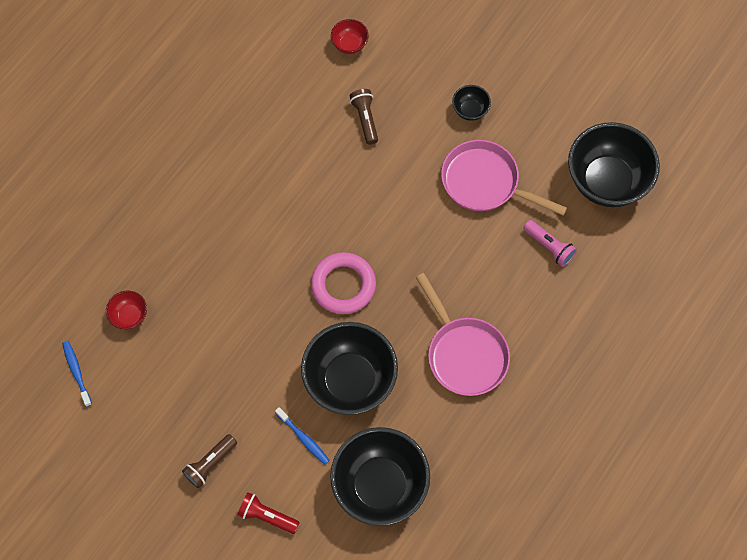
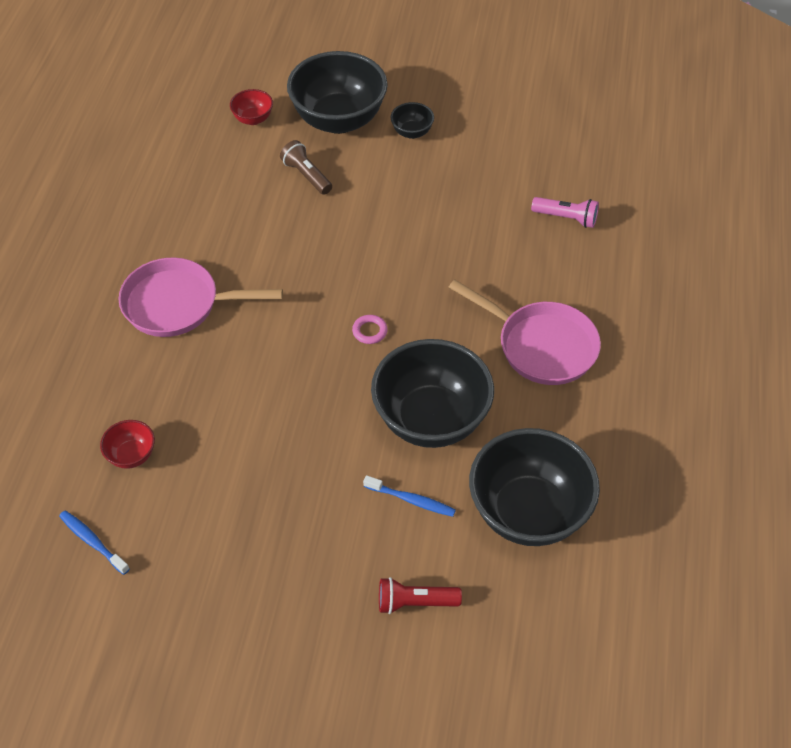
camera: 25 degrees left, 15 degrees down
(210, 463) = (314, 574): brown flashlight -> none
(343, 285) = (369, 331): pink ring -> pink ring, size x0.44
(485, 183) = (466, 187): pink pan -> pink pan (178, 304)
(606, 181) = (586, 144): black bowl -> black bowl (339, 120)

